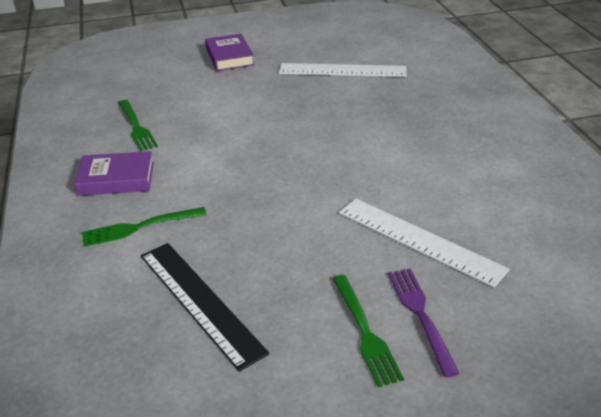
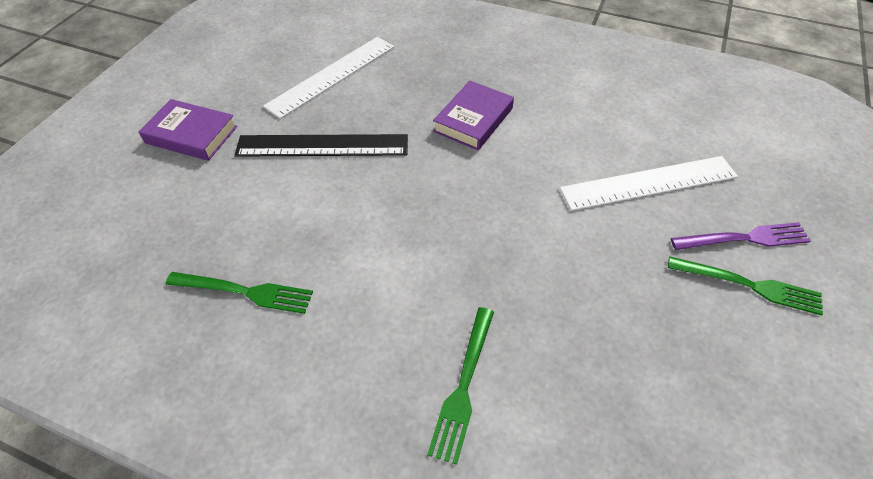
camera: 55 degrees left, 15 degrees up
(116, 179) = (341, 365): purple book -> purple book (473, 120)
(200, 301) = (635, 390): black ruler -> black ruler (322, 145)
(420, 314) = (745, 238): purple fork -> purple fork turned 150 degrees clockwise

